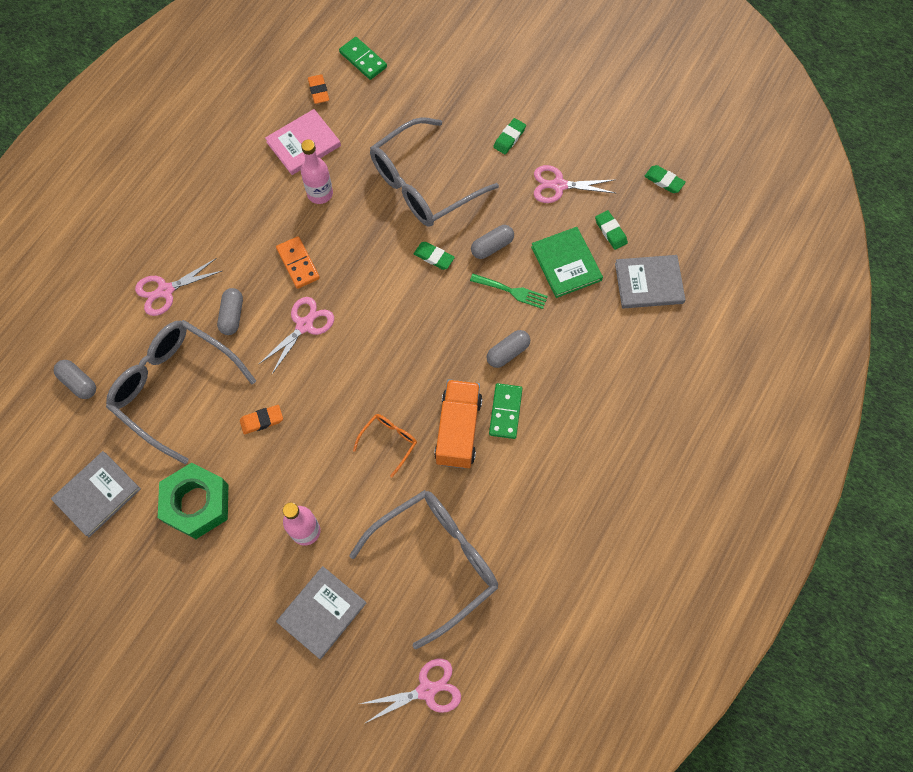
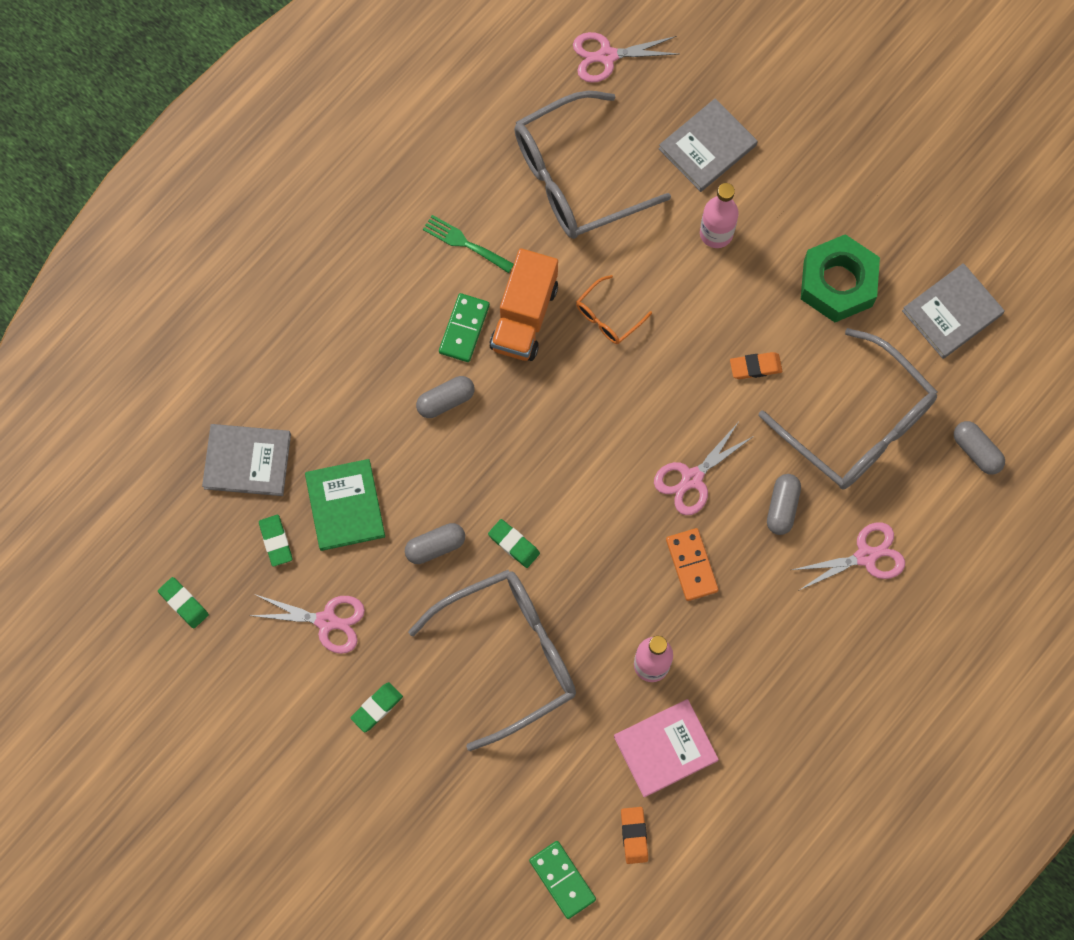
camera: 170 degrees left, 5 degrees up
(512, 291) = (423, 479): green fork -> green fork (464, 243)

